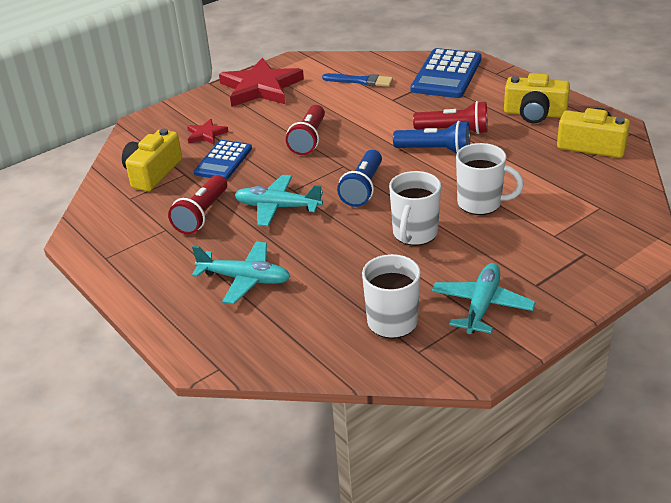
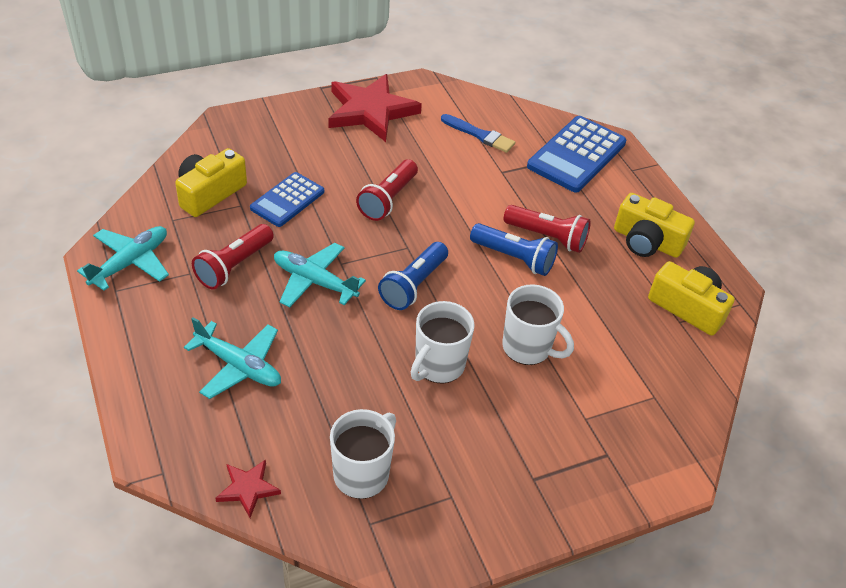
camera: 10 degrees right, 10 degrees up
(206, 134) = (286, 158): red star -> red star (248, 488)
(482, 305) = (463, 486): turquoise plane -> turquoise plane (130, 263)

